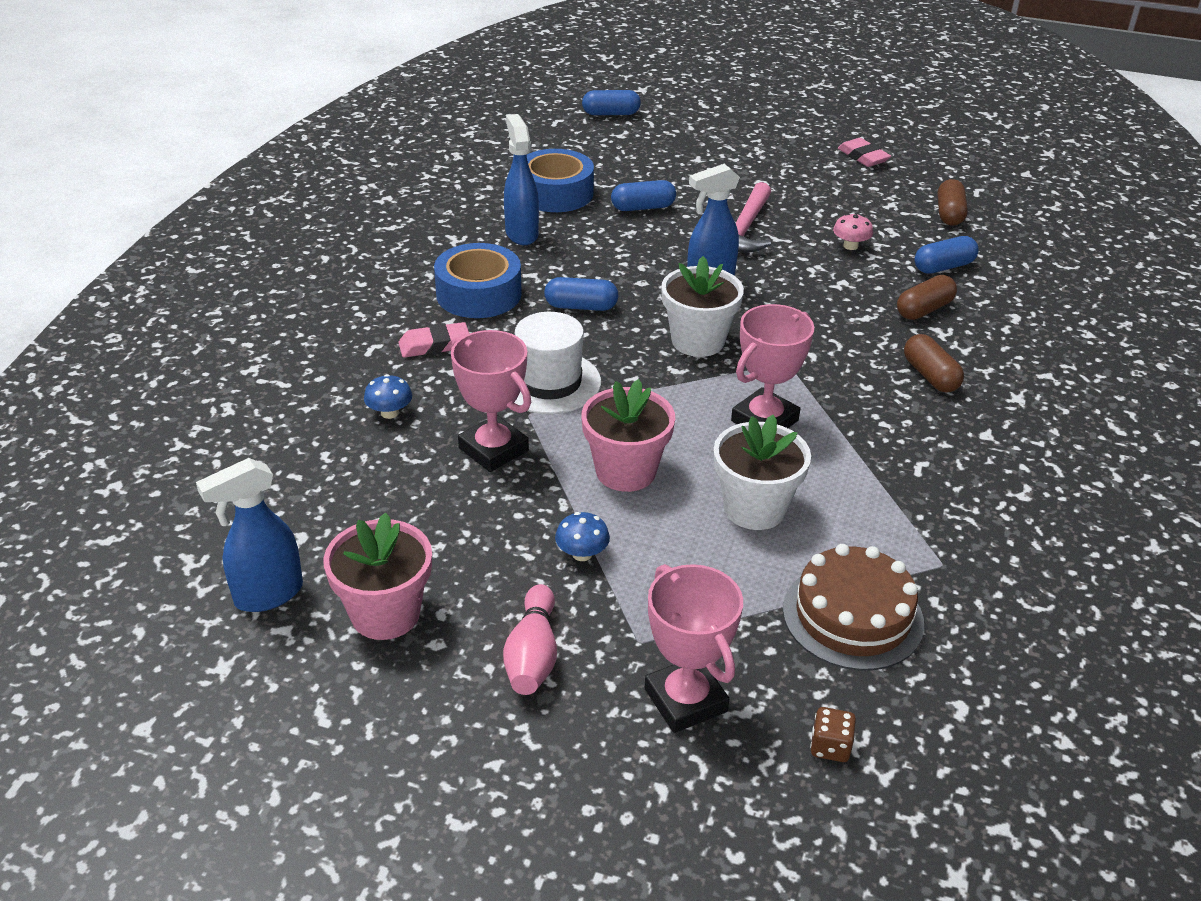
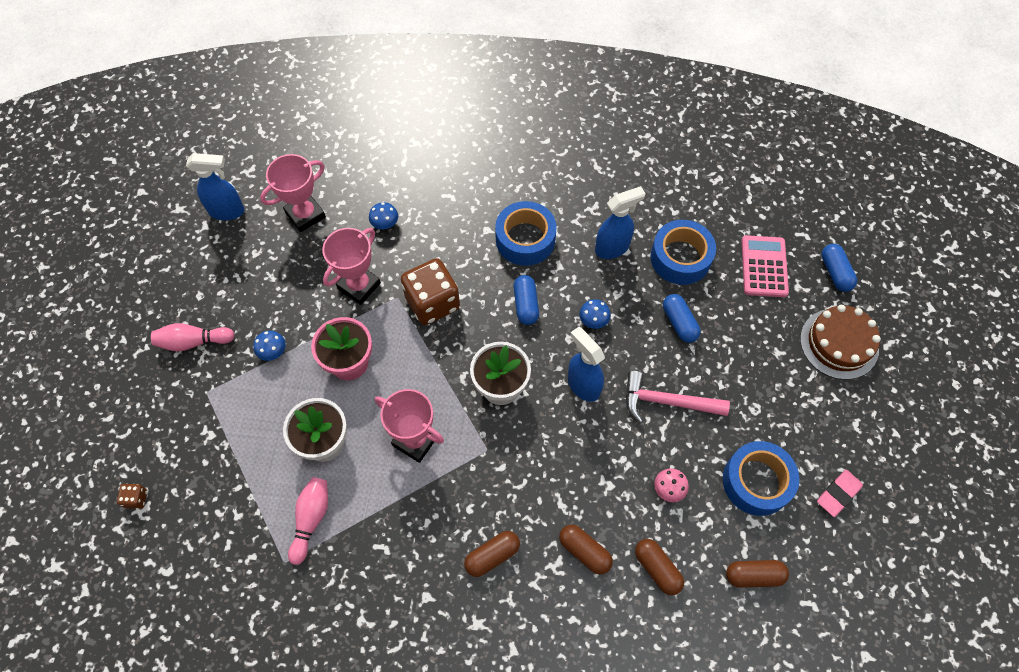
camera: 80 degrees right, 25 degrees up
(267, 595) = (227, 211): blue spray bottle -> blue spray bottle turned 135 degrees clockwise
(385, 614) = (218, 267): pink flower pot -> none
(434, 345) = (459, 229): pink eraser -> none
(549, 382) = (432, 302): white hat -> brown dice
(588, 148) = (764, 266): none -> pink calculator
(621, 261) = (593, 320): none -> blue mushroom
(685, 700) = (166, 421): pink trophy -> pink trophy (305, 215)
(846, 195) = (756, 482): none -> blue tape
(853, 616) = (234, 507): brown cake -> brown cake (839, 343)
(877, 531) = (311, 519): none -> pink bowling pin
(943, 267) = (657, 568): blue capsule -> brown capsule

